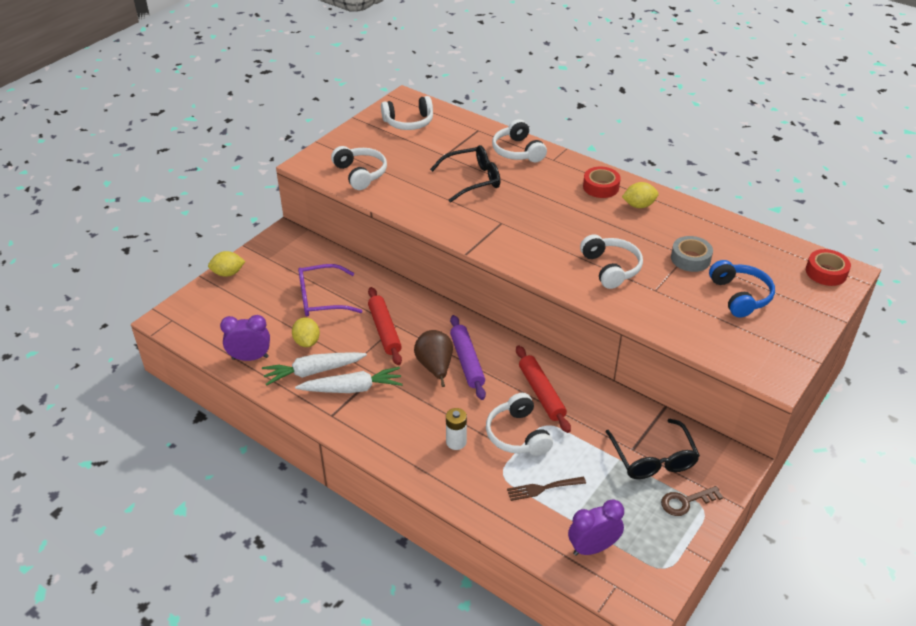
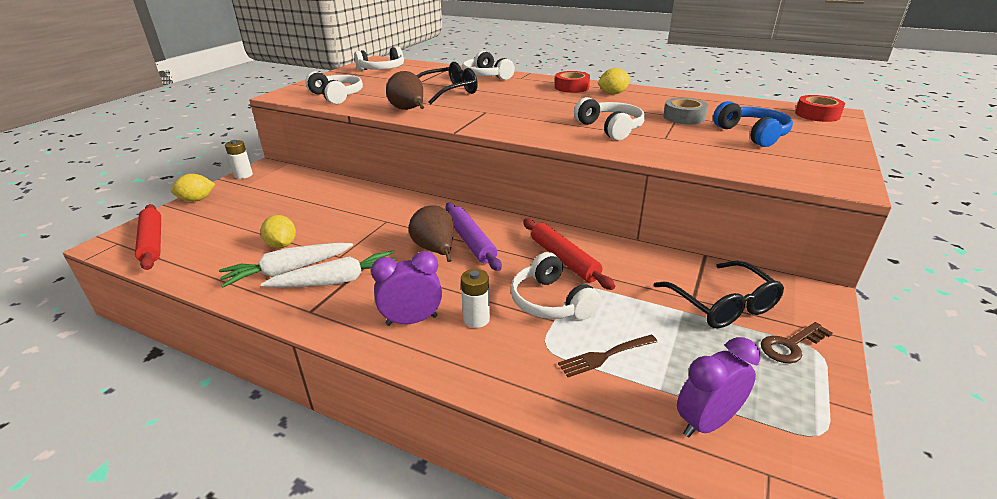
camera: 10 degrees left, 10 degrees down
(250, 358) = (208, 266): purple clock -> purple clock (412, 320)
(266, 243) = (243, 175): none -> white battery
(321, 299) = (301, 209): purple glasses -> none
(384, 330) = (373, 226): red rolling pin -> red rolling pin (152, 242)
(428, 211) = (409, 110): none -> brown pear

